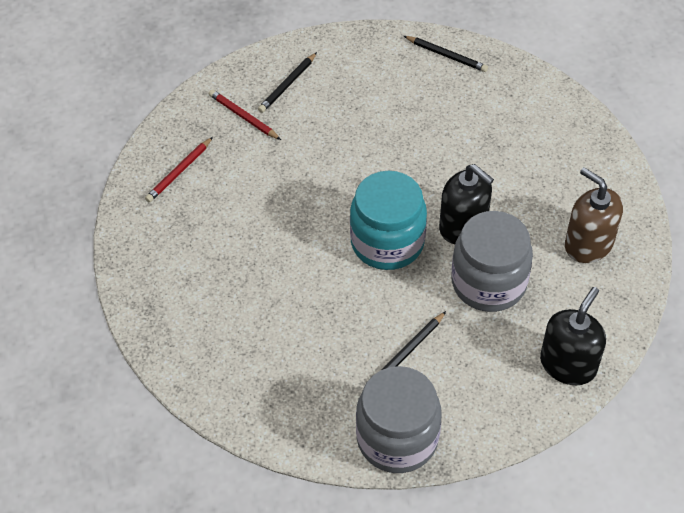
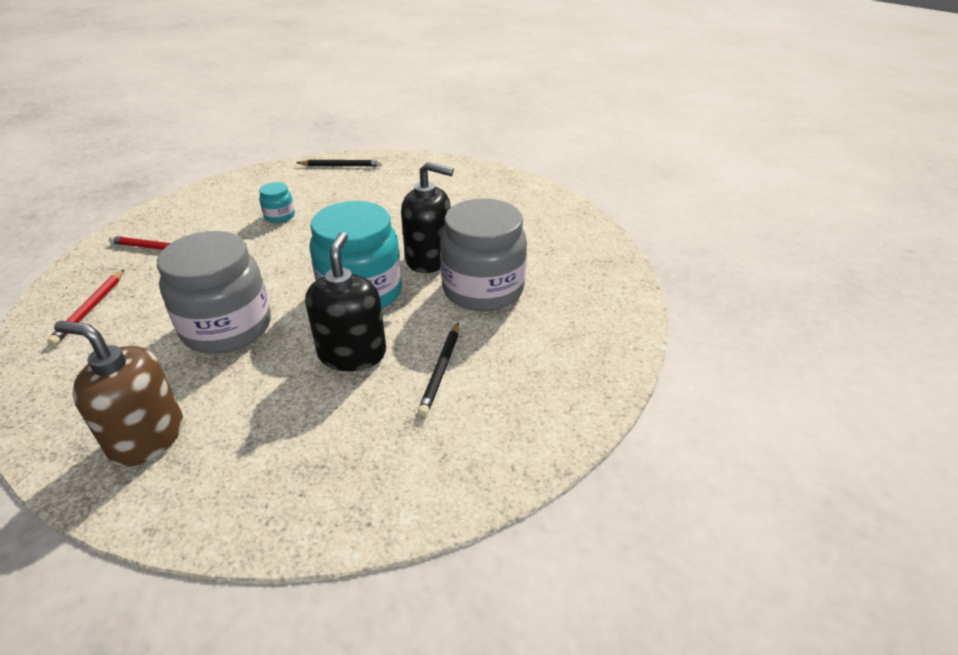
camera: 30 degrees left, 15 degrees down
(287, 85) = (196, 216): black pencil -> none
(358, 113) = (279, 216): none -> turquoise jar
(397, 438) = (484, 461): grey jar -> grey jar (227, 328)
(568, 364) = (606, 323): black soap dispenser -> black soap dispenser (352, 354)
(588, 244) = (548, 237): brown soap dispenser -> brown soap dispenser (147, 437)

